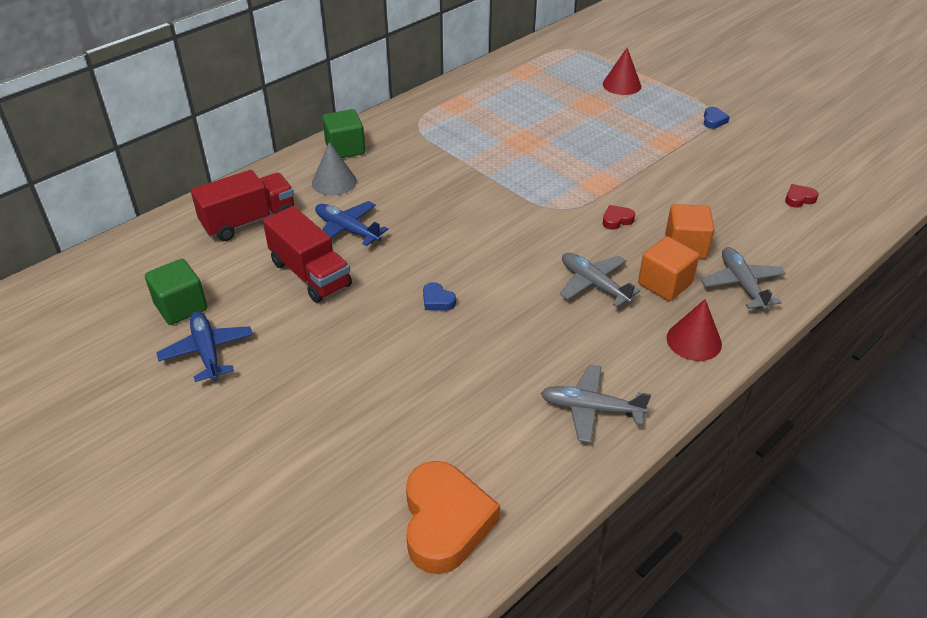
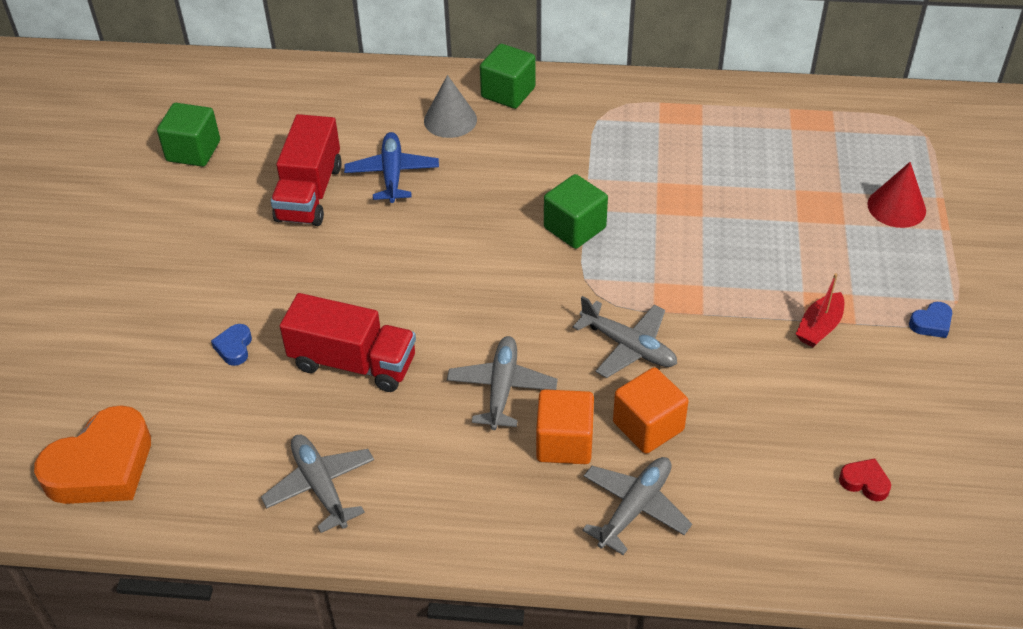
camera: 50 degrees right, 5 degrees up
(207, 351) = (159, 201): blue plane -> none
(249, 221) = (337, 110): red truck -> red truck (353, 363)
(437, 300) = (360, 293): blue heart -> blue heart (234, 347)
(497, 187) = (575, 228): none -> green cube
(617, 220) = (629, 347): red heart -> grey plane
(677, 152) = (819, 327): none -> red boat
(694, 341) = (497, 514): red cone -> none

